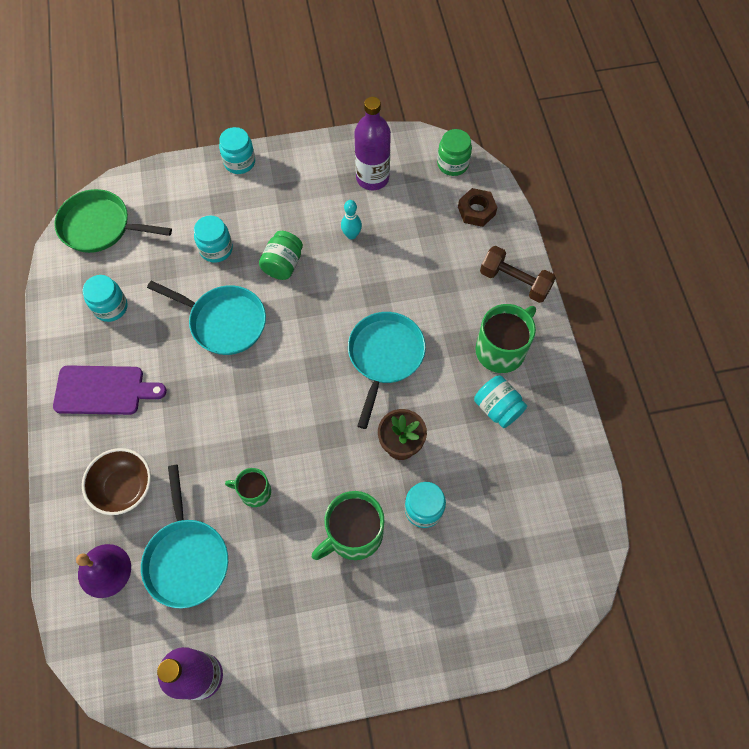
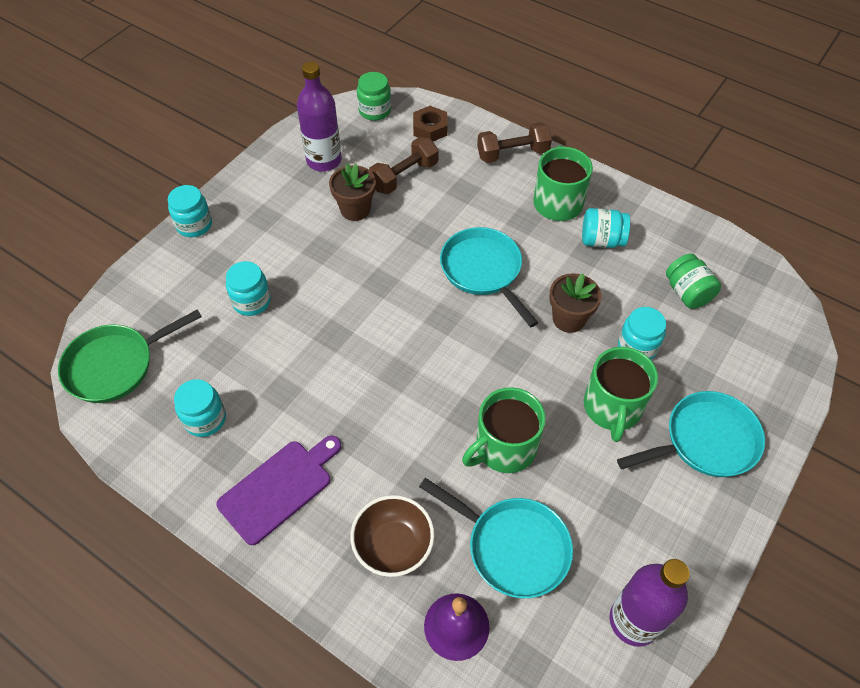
camera: 45 degrees left, 10 degrees down
(223, 322) = (324, 348): turquoise pan -> turquoise pan (705, 441)
(254, 492) = (504, 447): green mug -> green mug, size x1.73
(283, 264) = (324, 270): green jar -> green jar (687, 293)
(351, 235) = (355, 209): turquoise bowling pin -> brown flower pot
(413, 236) = (404, 176): none -> brown dumbbell

